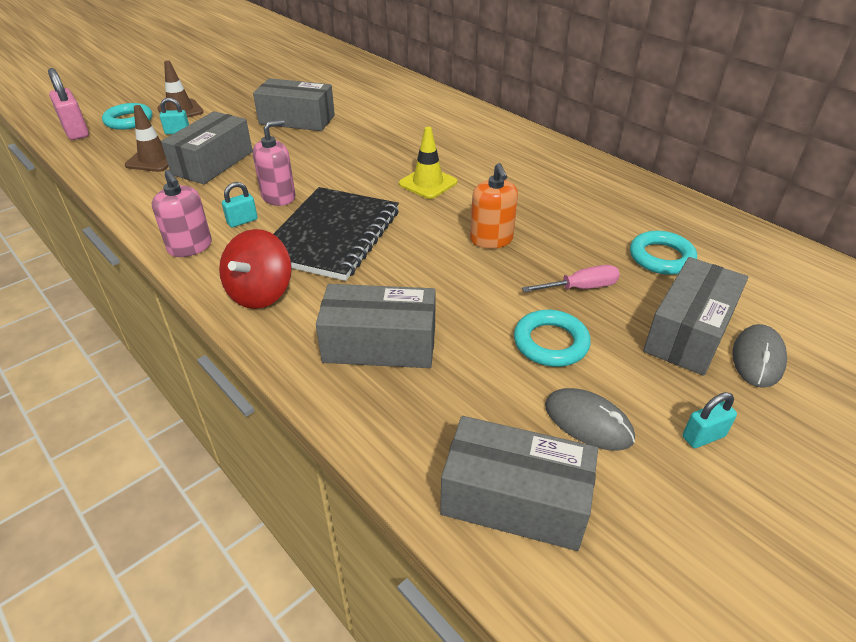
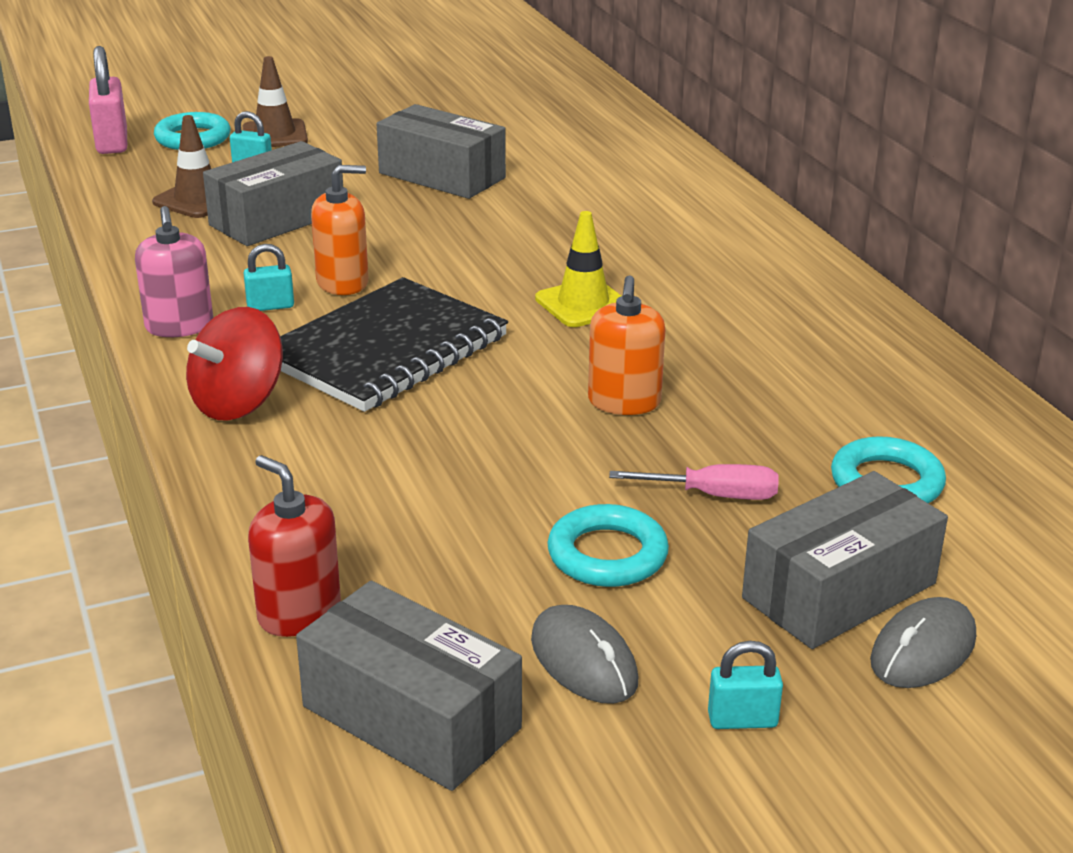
camera: 20 degrees right, 10 degrees down
(278, 197) = (342, 282): pink soap dispenser -> orange soap dispenser
(380, 344) = (358, 501): grey box -> none
(393, 440) = (299, 613): none -> red soap dispenser

